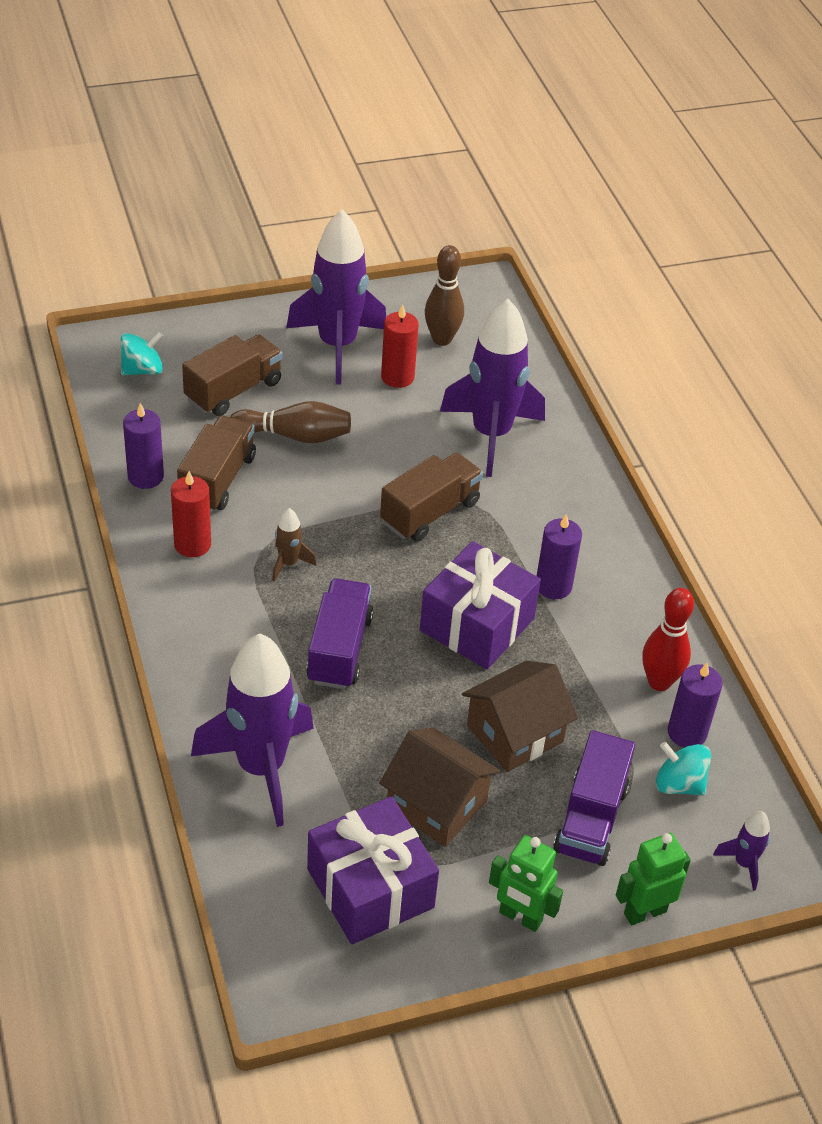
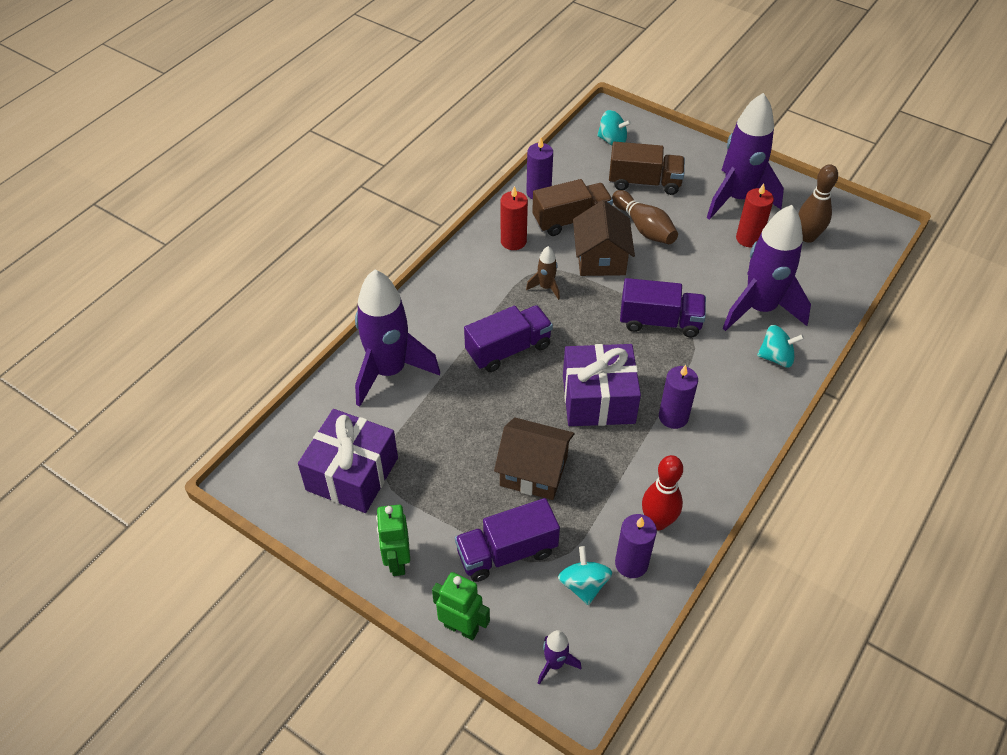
camera: 55 degrees right, 5 degrees up
(430, 512) = (660, 321): brown truck -> purple truck
(437, 804) = (441, 467): brown house -> brown house (601, 259)
(558, 467) = (776, 357): none -> turquoise spinning top

